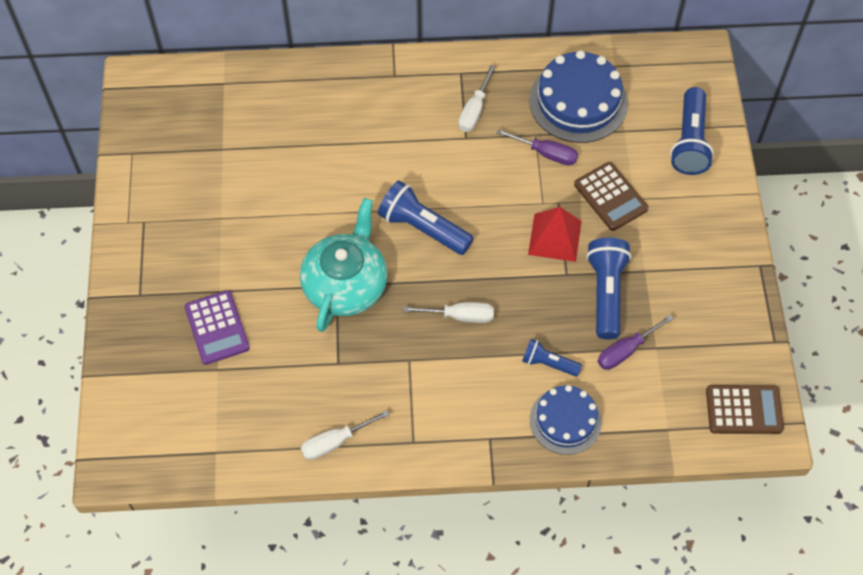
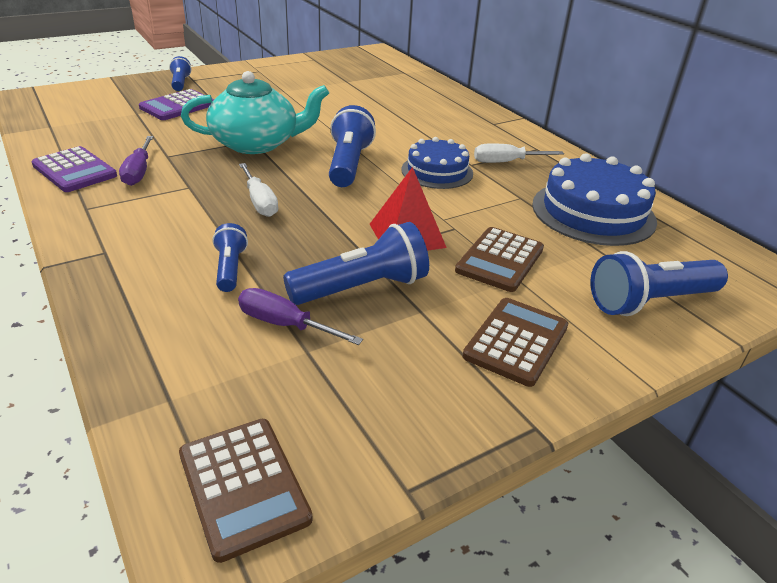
camera: 60 degrees right, 25 degrees down
(146, 309) = (180, 83): none -> blue flashlight
(335, 442) = (74, 170): white screwdriver -> purple calculator
(545, 153) = (506, 207): purple screwdriver -> purple screwdriver (139, 172)
(565, 420) = (149, 300): blue cake -> blue cake (437, 171)
(694, 236) = (516, 341): none -> brown calculator

